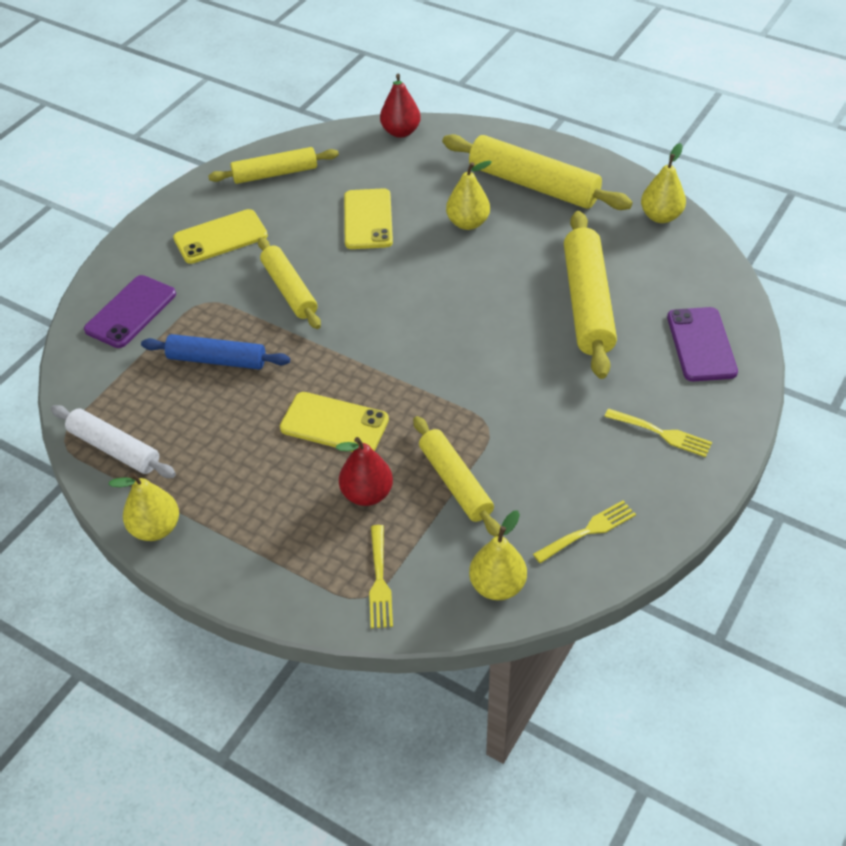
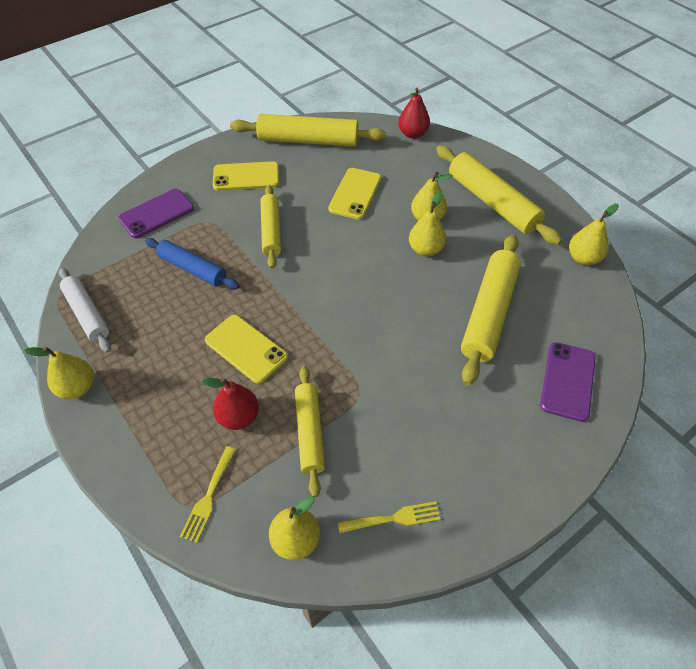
camera: 20 degrees right, 5 degrees up
(275, 174) = (308, 141): yellow rolling pin -> yellow rolling pin, size x1.56
(483, 257) = (425, 249): none -> yellow pear
(661, 433) = (497, 450): yellow fork -> none

